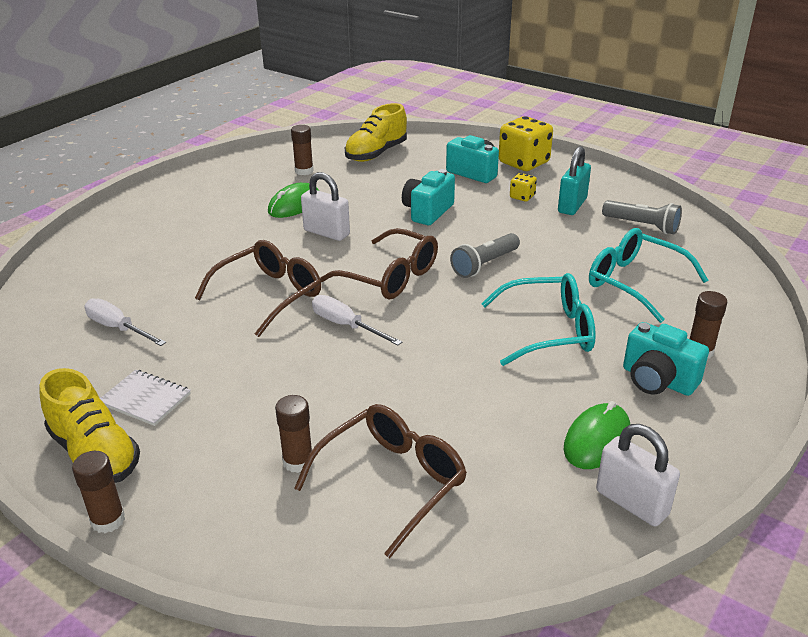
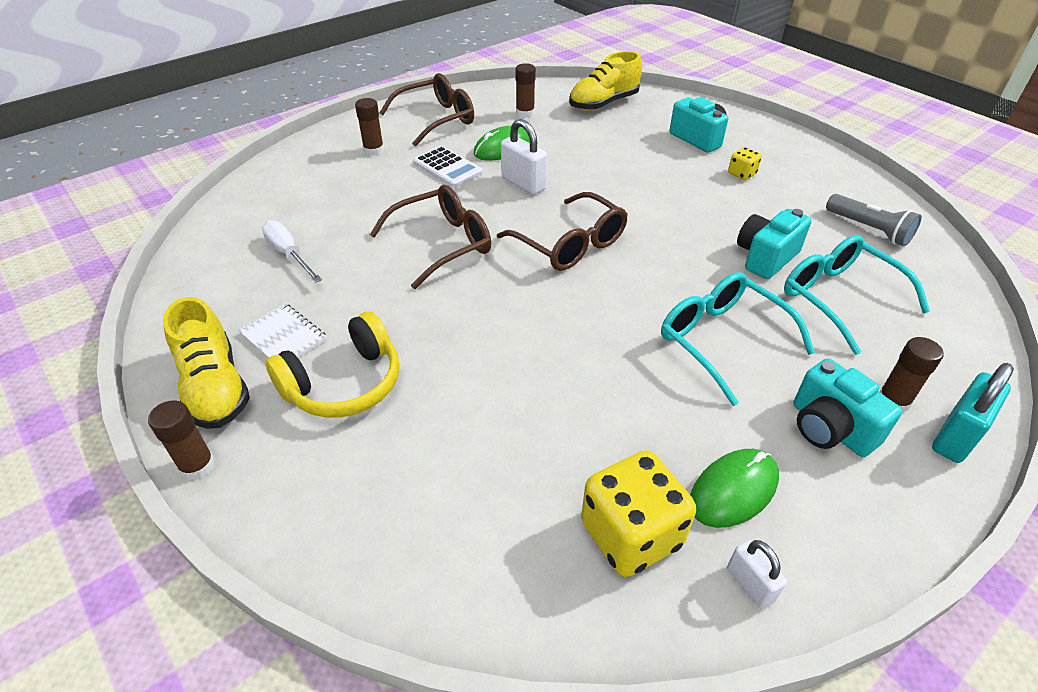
camera: 15 degrees right, 10 degrees up
(224, 426) = (344, 384): none -> yellow headphones
(247, 229) = (447, 168): none -> white calculator
(298, 461) = (401, 441): brown glue stick -> brown glue stick (373, 150)
(346, 325) = (506, 292): white screwdriver -> none
(392, 481) = (489, 489): brown glasses -> brown glasses (437, 119)
(427, 212) = (634, 176): turquoise camera -> turquoise camera (765, 257)
(485, 264) = (675, 247): grey flashlight -> none
(523, 163) = (756, 135): yellow dice -> yellow dice (631, 534)
(549, 331) = (721, 340): turquoise glasses -> turquoise glasses turned 135 degrees counterclockwise
(572, 205) = (794, 192): turquoise padlock -> turquoise padlock (955, 437)
(631, 503) = (750, 584): white padlock -> white padlock, size x0.61

